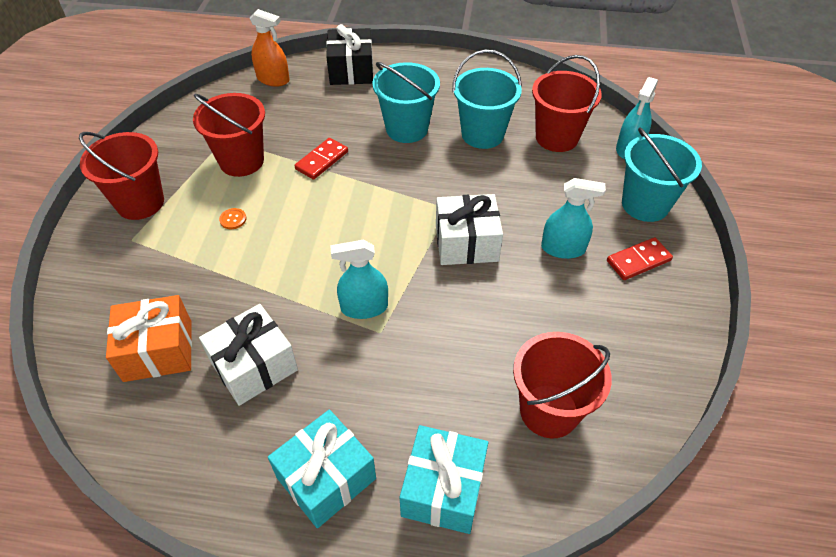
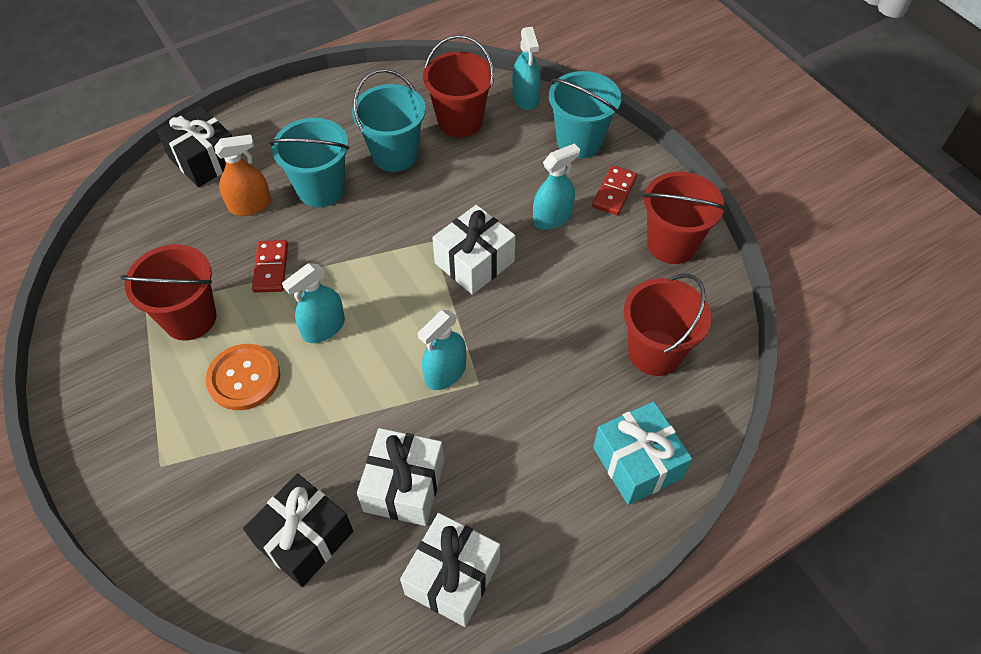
camera: 40 degrees left, 5 degrees up
(140, 202) = (127, 426): red bucket -> red bucket (671, 244)
(158, 350) = (304, 538): orange gift -> black gift
(217, 458) = (452, 577): none -> white gift
(233, 219) = (244, 378): orange button -> orange button, size x2.36
(273, 79) = (130, 215): orange spray bottle -> orange spray bottle (250, 205)
(314, 220) = (323, 328): none -> turquoise spray bottle
(326, 478) = (550, 522): turquoise gift -> none

